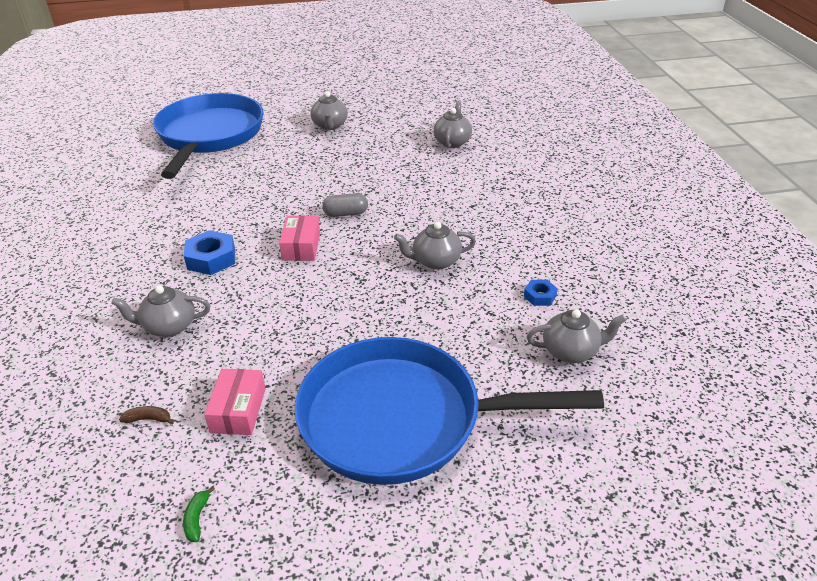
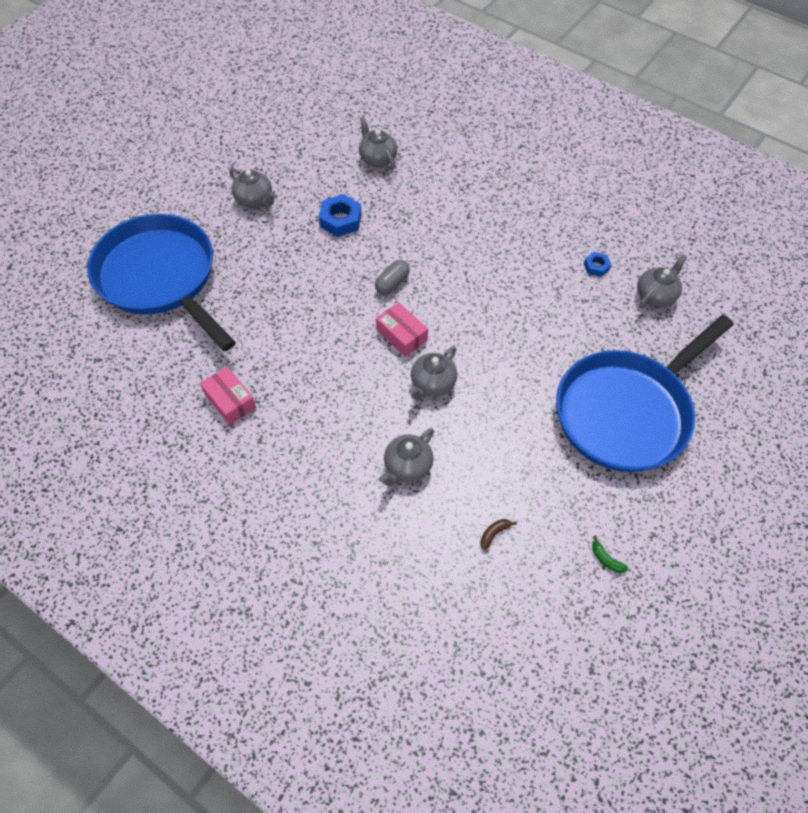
camera: 45 degrees left, 20 degrees up
(211, 258) = (352, 393): blue nut -> blue nut (340, 220)
(238, 410) = (536, 483): pink box -> pink box (230, 401)
(435, 261) = (505, 283): grey teapot -> grey teapot (432, 384)

